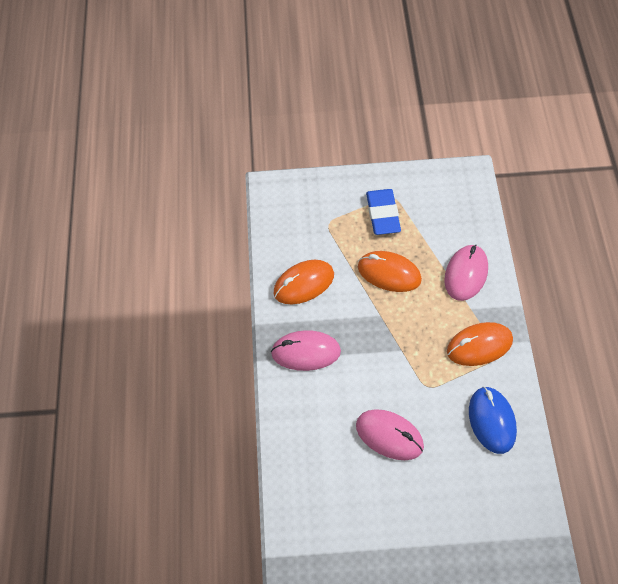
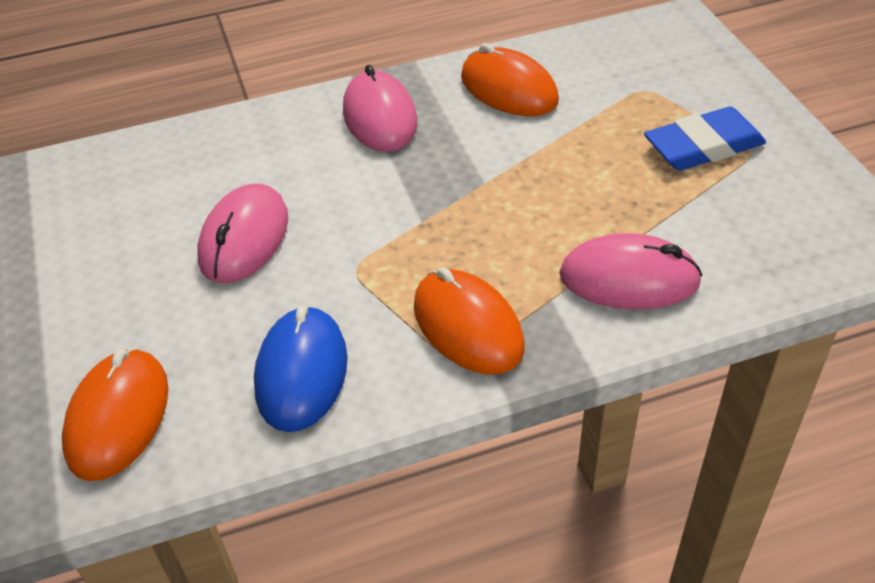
camera: 75 degrees right, 10 degrees down
(389, 273) = (577, 177): orange mouse -> orange mouse (118, 417)
(492, 421) = (301, 372): blue mouse -> blue mouse turned 60 degrees counterclockwise

